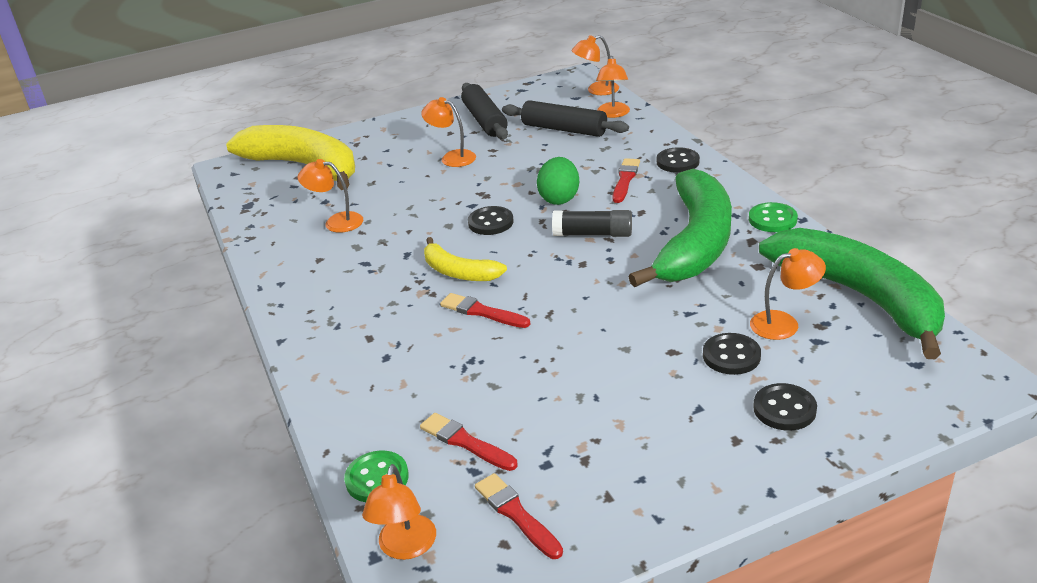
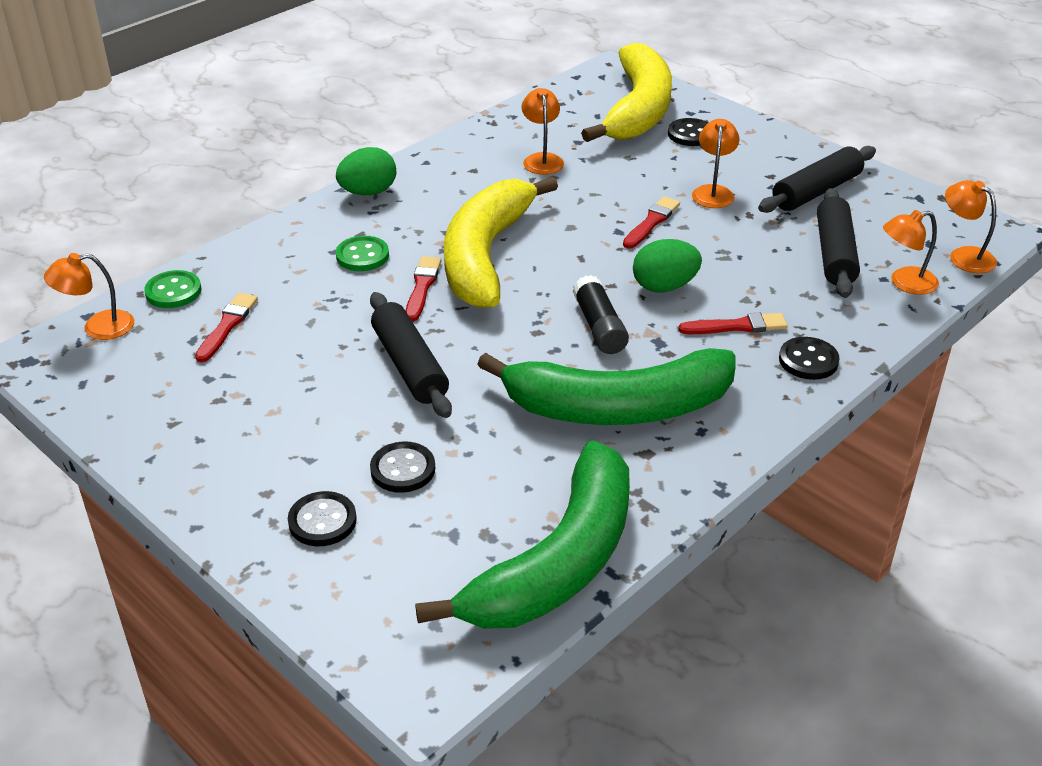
camera: 65 degrees right, 5 degrees up
(302, 323) = (368, 192): none -> green egg
(458, 272) = (485, 255): yellow banana -> yellow banana, size x1.98
(490, 222) = (588, 252): black button -> black button (690, 134)
(516, 514) = (142, 375): red brush -> red brush (651, 222)
(593, 334) = (410, 366): none -> black rolling pin
(772, 219) = (706, 464): green button -> green button (362, 256)
(784, 323) = (478, 502): orange lamp -> none

